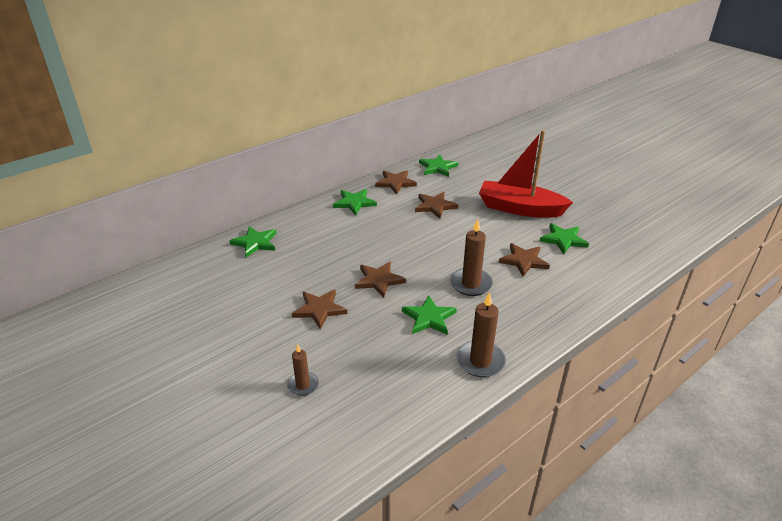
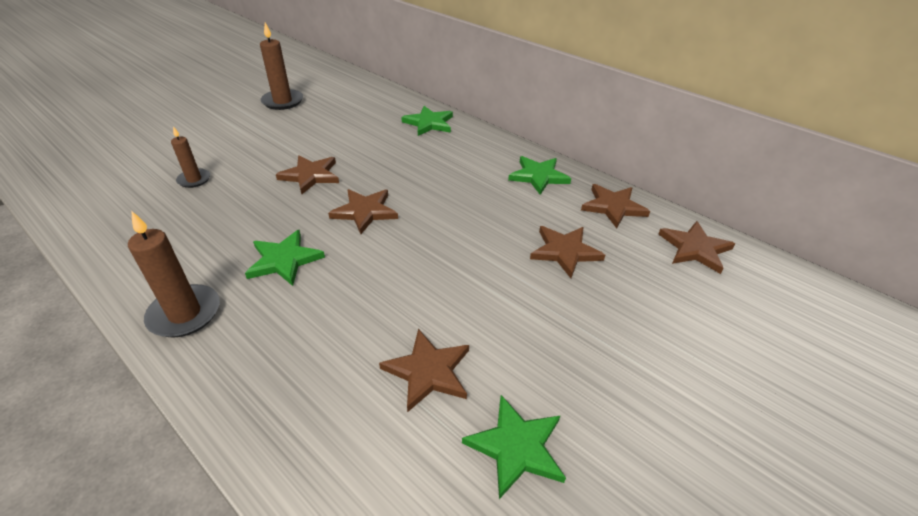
camera: 80 degrees right, 5 degrees up
(437, 167) = (695, 248): green star -> brown star
(470, 284) = (358, 300): brown candle -> brown candle (282, 101)
(519, 208) = (610, 369): red boat -> none

